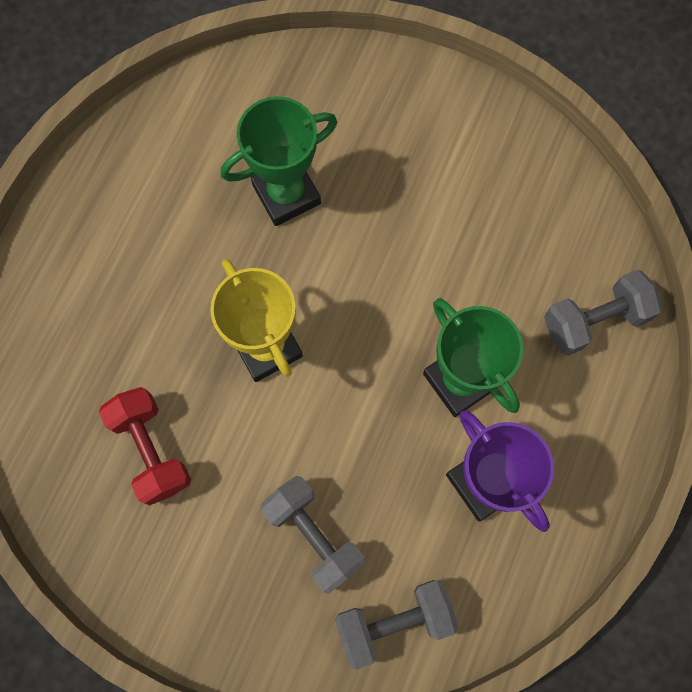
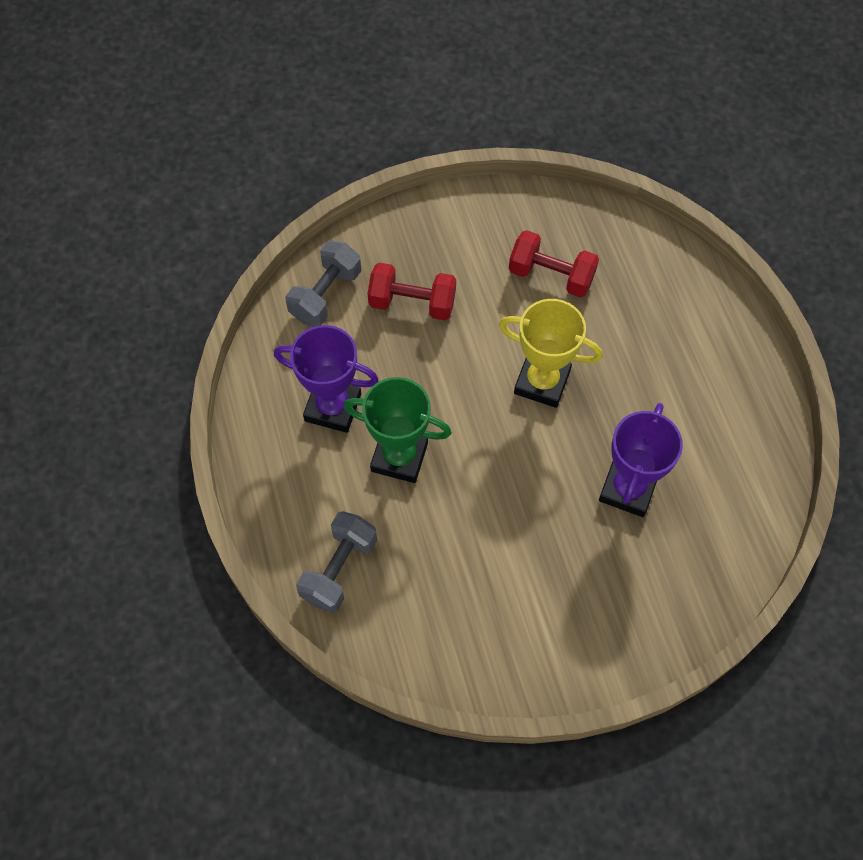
camera: 140 degrees right, 10 degrees down
(286, 194) = (627, 489): green trophy -> purple trophy
(314, 535) = (412, 303): grey dumbbell -> red dumbbell

